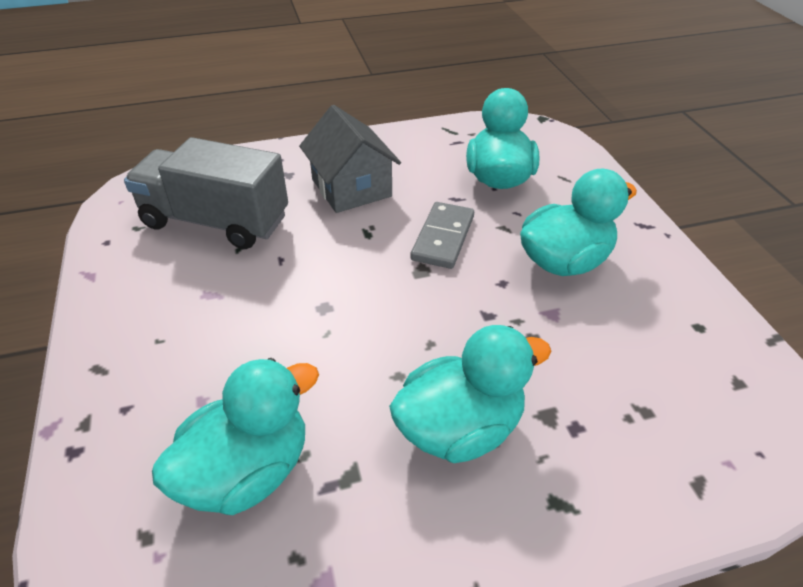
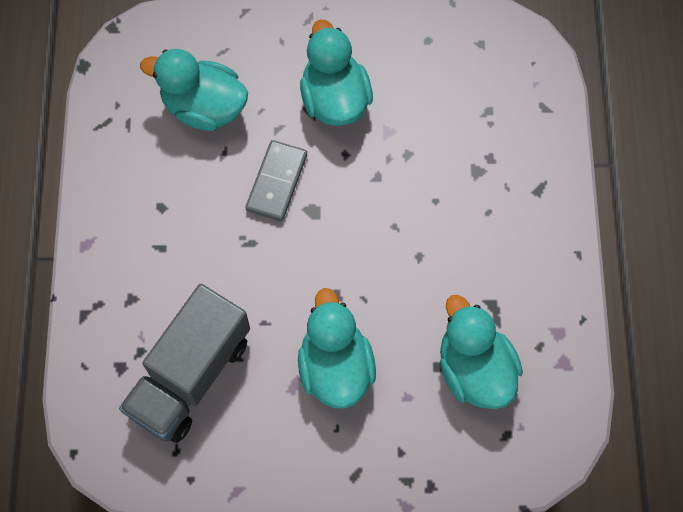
camera: 75 degrees left, 25 degrees up
(351, 188) = (176, 243): grey house -> none
(443, 238) = (276, 182): grey domino -> grey domino turned 75 degrees clockwise
(460, 428) = (473, 229): turquoise duck -> turquoise duck (335, 367)

